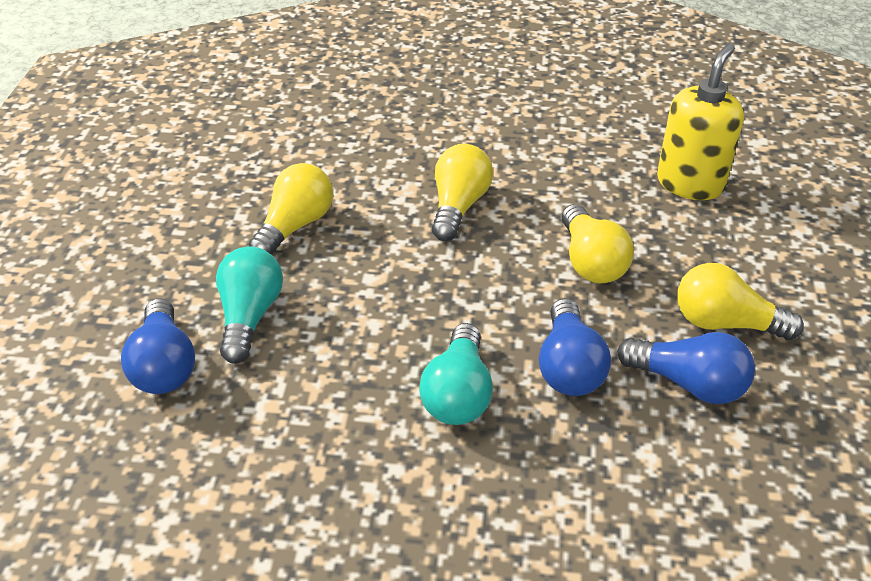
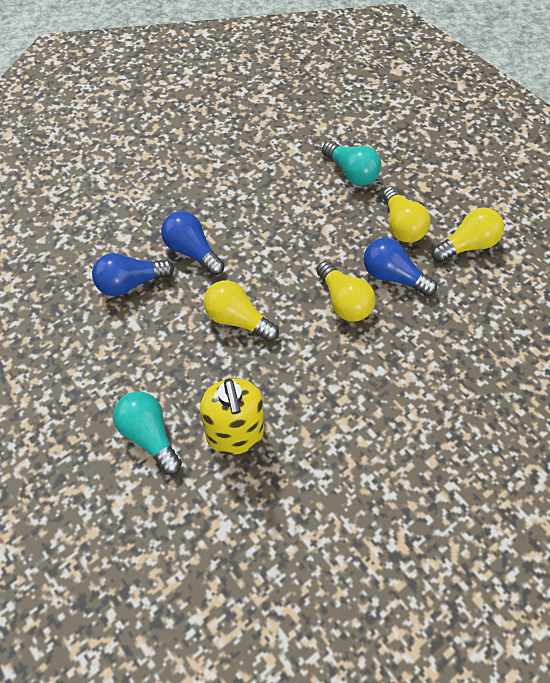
camera: 135 degrees right, 15 degrees up
(164, 365) = (351, 134): blue light bulb -> blue light bulb (393, 277)
(458, 393) = (226, 206): turquoise light bulb -> turquoise light bulb (149, 436)
(725, 323) = (136, 333): yellow light bulb -> yellow light bulb (467, 245)

